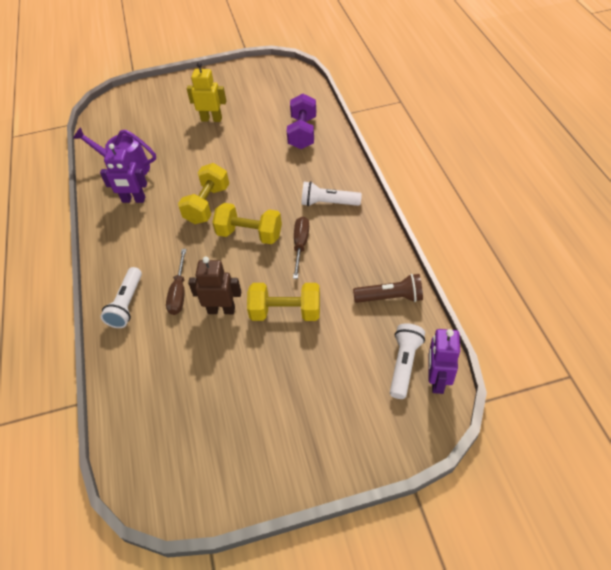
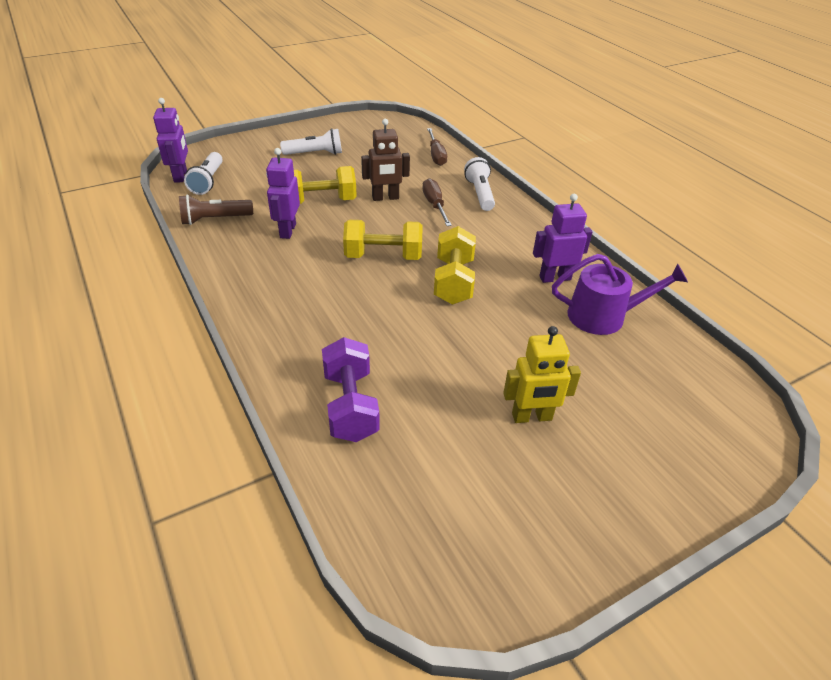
camera: 160 degrees right, 10 degrees down
(300, 245) = (318, 252): brown screwdriver -> brown screwdriver (436, 155)
(323, 274) = (287, 231): none -> purple robot
(328, 203) = (290, 298): white flashlight -> white flashlight (315, 154)

